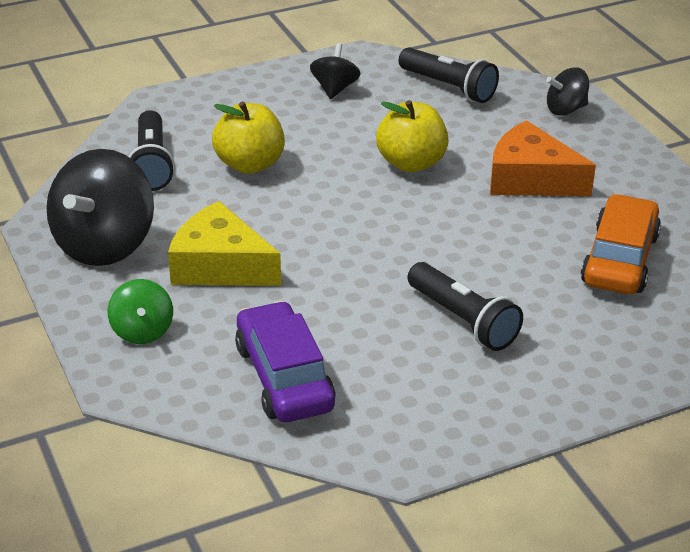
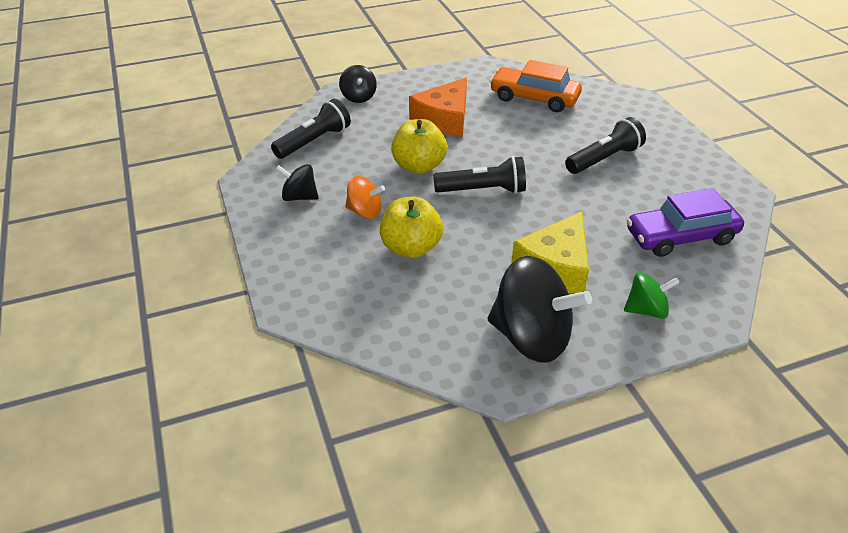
camera: 85 degrees left, 5 degrees up
(152, 164) = (403, 309): black flashlight -> black flashlight (482, 190)
(312, 131) = (365, 211): none -> orange spinning top

